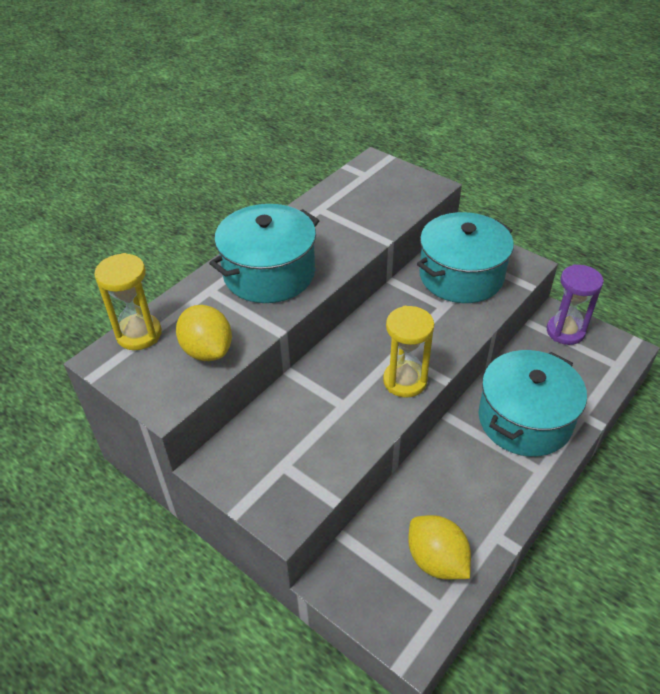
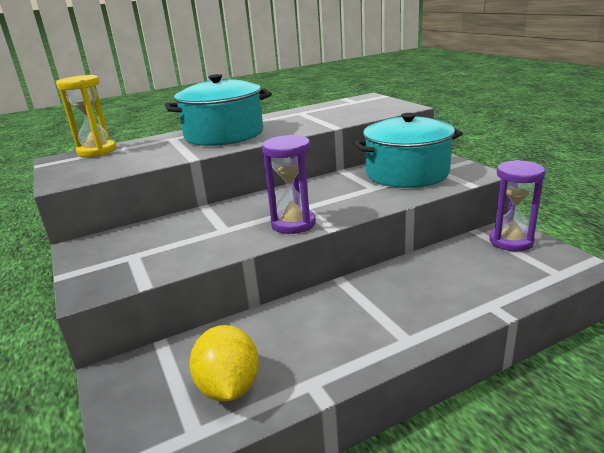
camera: 25 degrees right, 20 degrees down
(207, 350) = (129, 162): yellow lemon -> none
(405, 381) = (293, 224): yellow hourglass -> purple hourglass
(524, 419) = (419, 296): turquoise pot -> none

